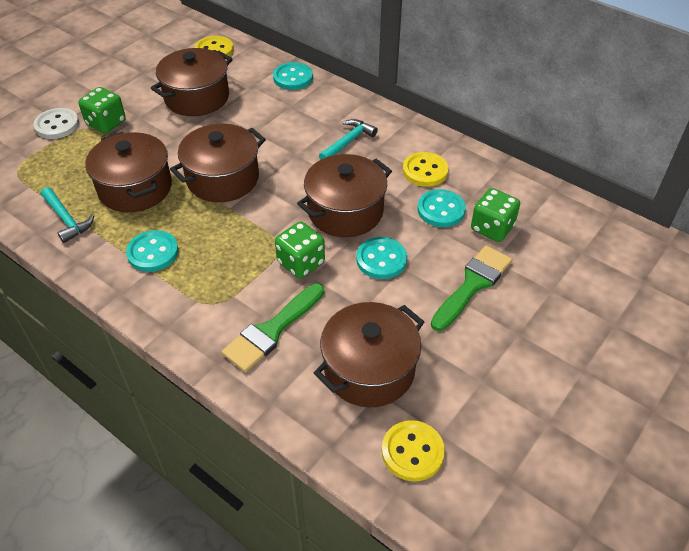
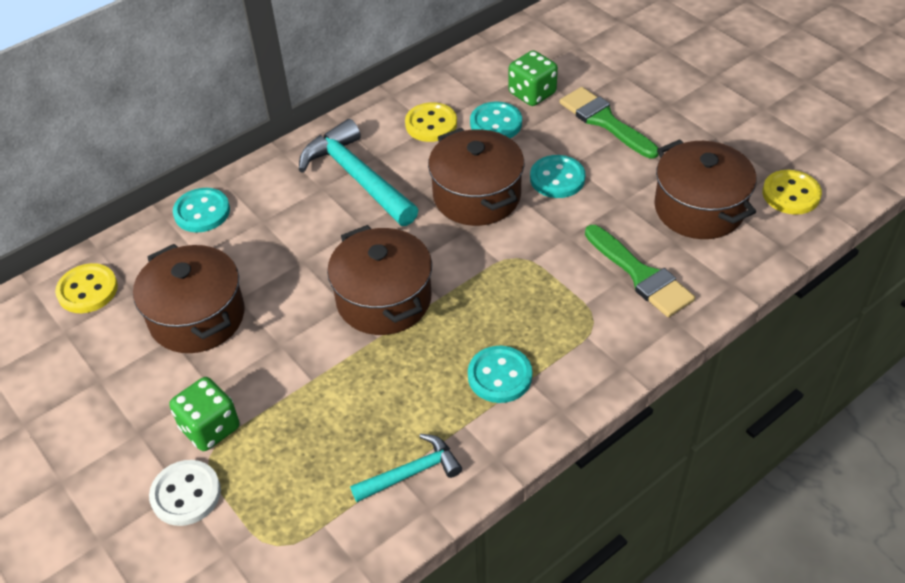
camera: 75 degrees left, 0 degrees up
(135, 188) = (371, 393): brown pot -> none
(301, 263) = (548, 242): green dice -> none
(348, 142) = (357, 178): turquoise hammer -> turquoise hammer, size x1.75

